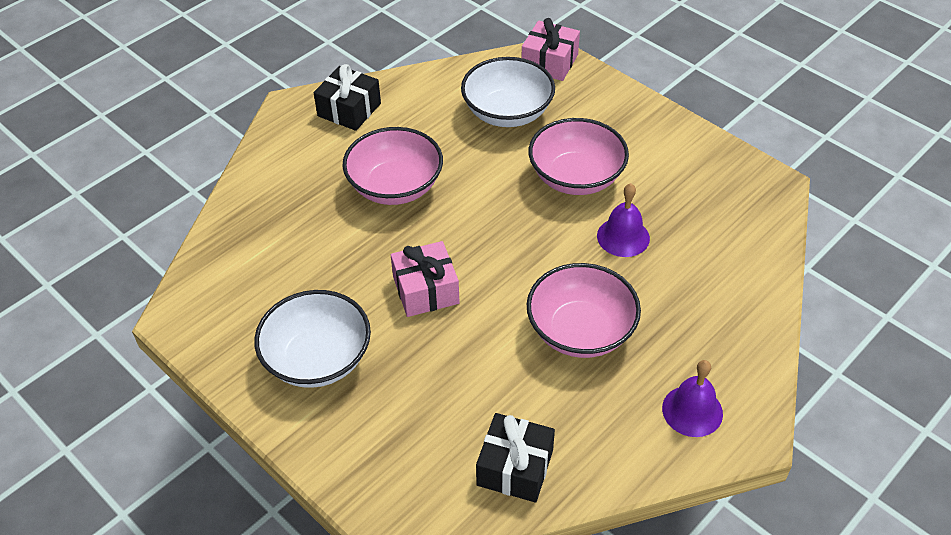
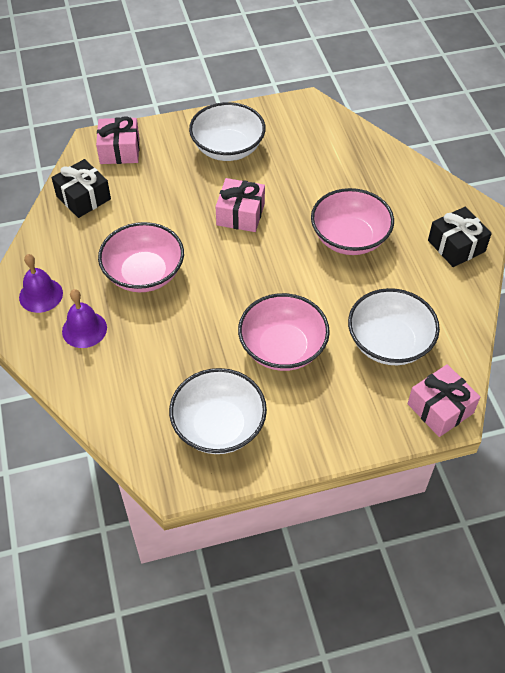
camera: 120 degrees right, 5 degrees up
(398, 481) = (119, 150): none -> pink gift
(623, 237) = (201, 342): purple bell -> purple bell (84, 329)
(696, 181) = (219, 426): none -> white bowl

